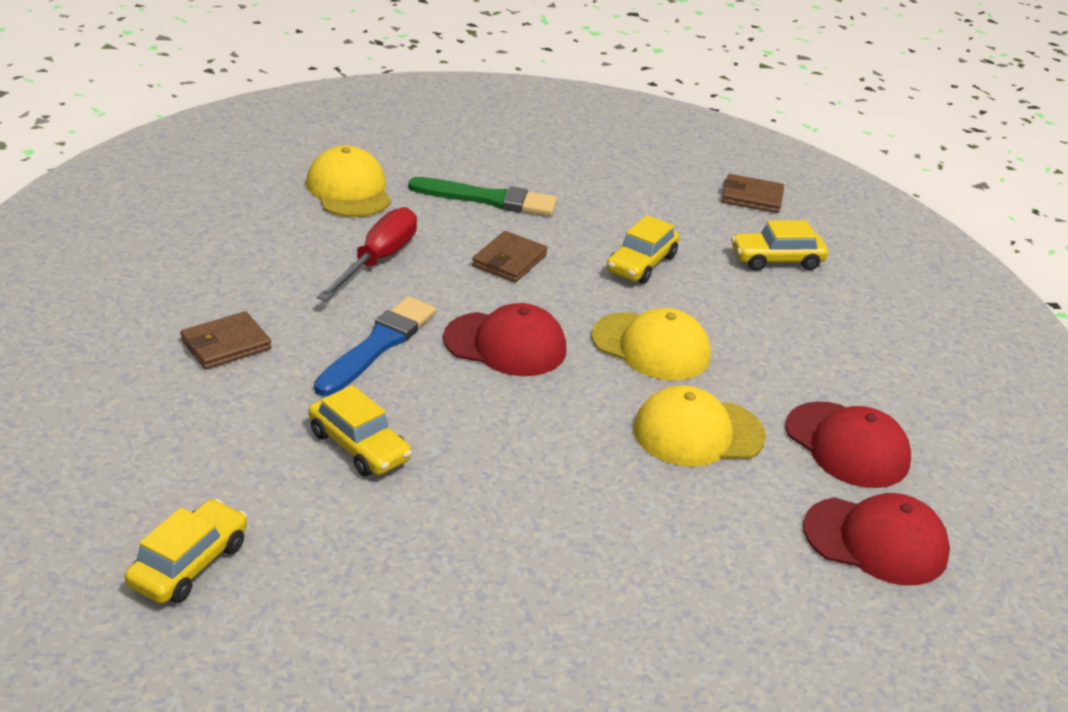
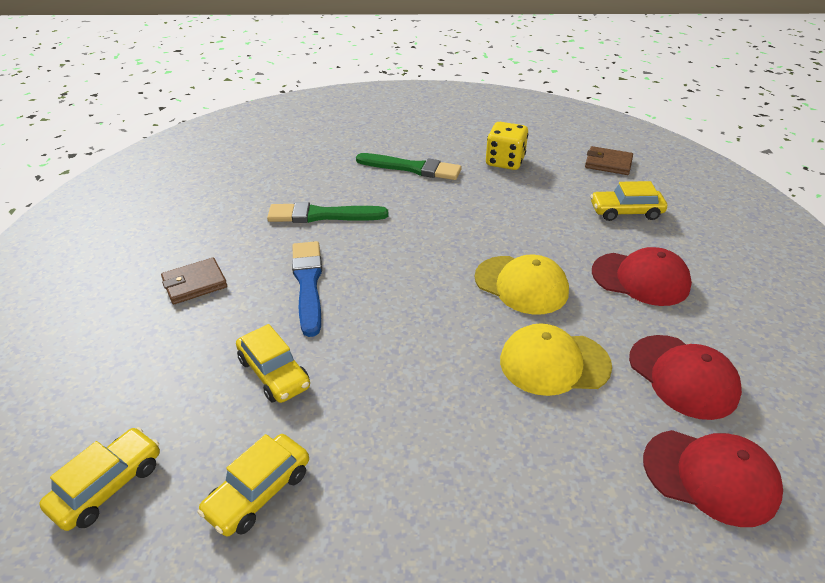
camera: 10 degrees right, 5 degrees up
(349, 190) = (314, 163): yellow cap -> none
(378, 260) = (323, 215): red screwdriver -> green brush
(378, 345) = (308, 284): blue brush -> blue brush turned 45 degrees counterclockwise
(505, 344) = (406, 283): red cap -> red cap (640, 279)
(509, 261) = (420, 215): brown wallet -> none
(614, 192) = (505, 161): none -> yellow dice
(641, 264) = (520, 216): yellow car -> yellow car (258, 492)

